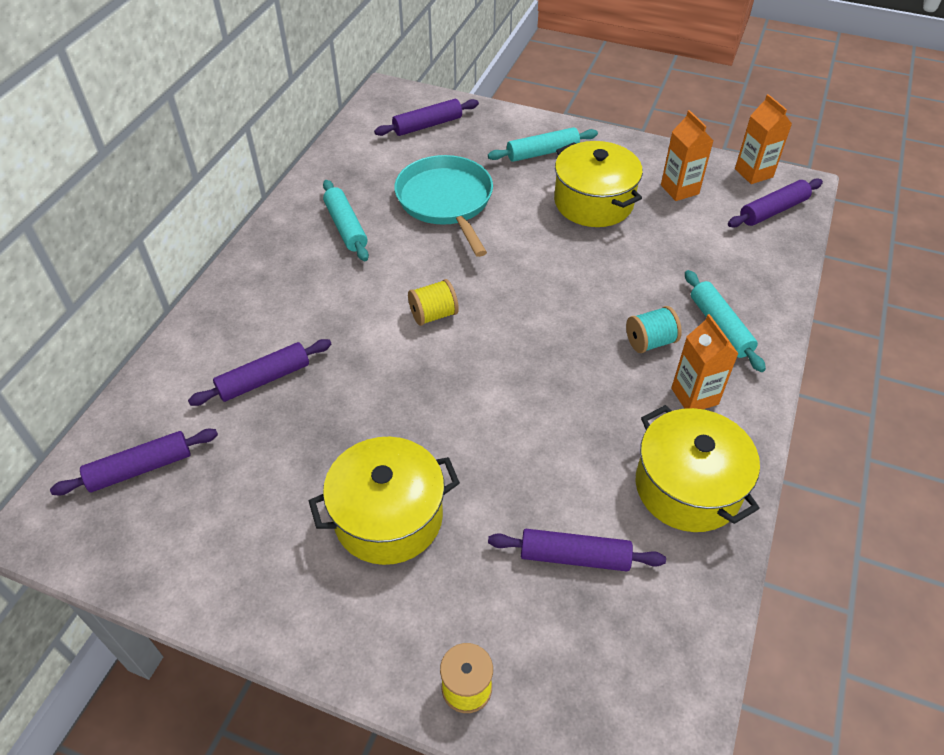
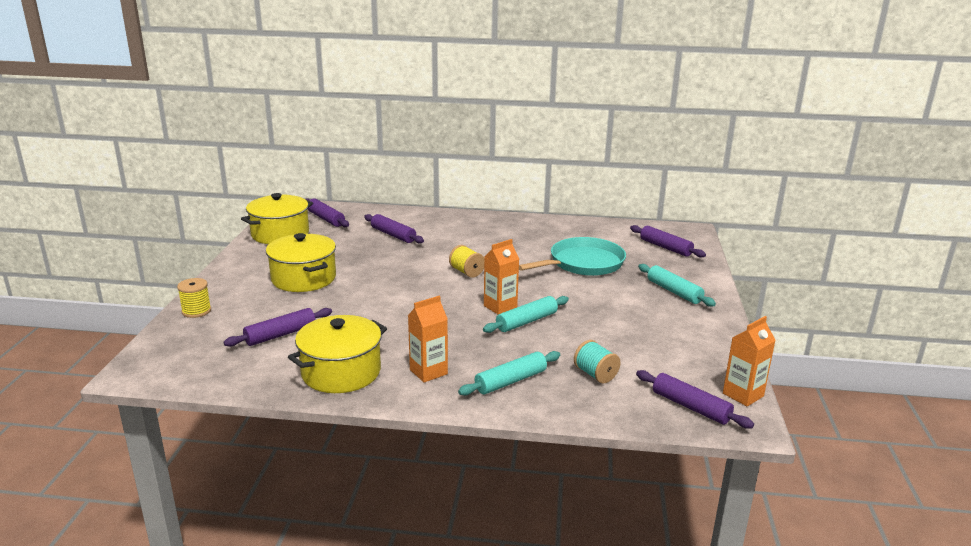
camera: 75 degrees right, 25 degrees down
(345, 227) = (533, 237): turquoise rolling pin -> turquoise rolling pin (526, 321)
(574, 556) = (280, 335): purple rolling pin -> purple rolling pin turned 60 degrees clockwise
(593, 202) = (628, 317): yellow pot -> yellow pot (280, 234)
(650, 342) = (478, 350): turquoise spool -> turquoise spool (595, 374)
(679, 189) = (679, 355): orange carton -> orange carton (500, 307)

